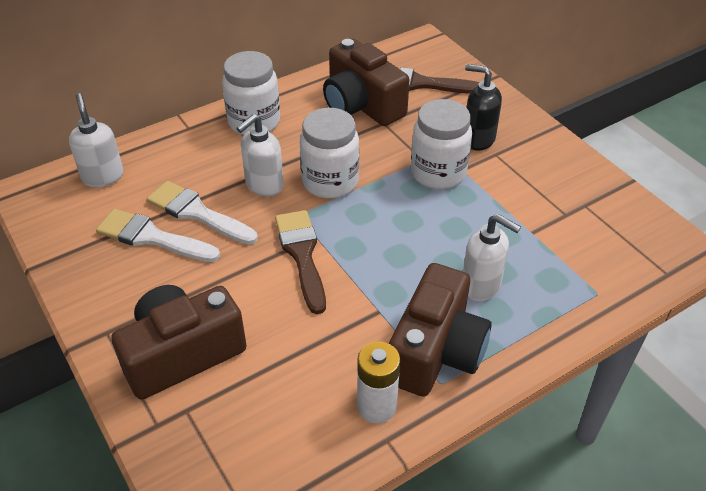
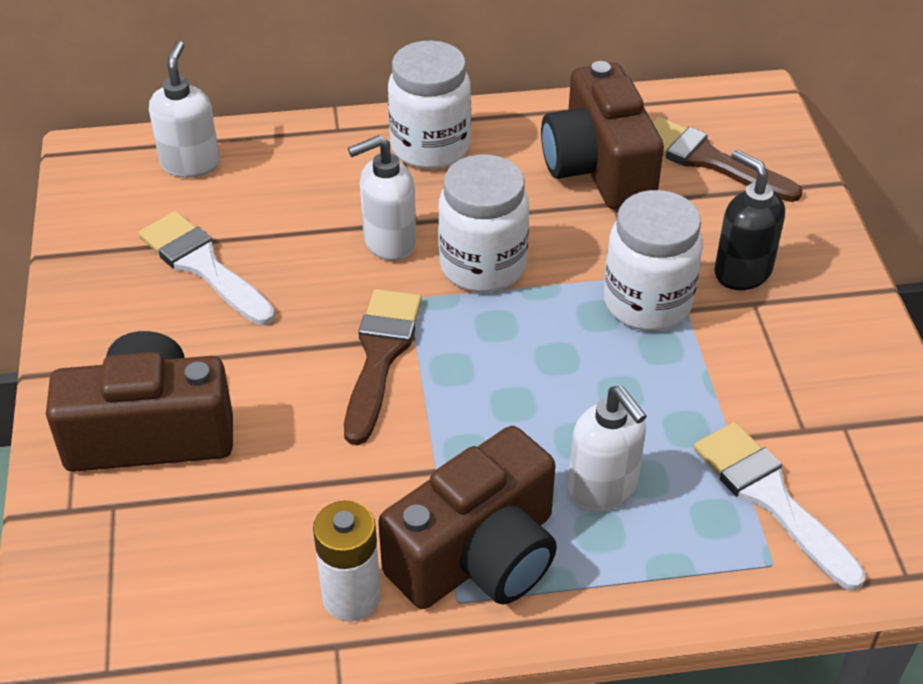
camera: 25 degrees right, 0 degrees up
(197, 213) = (279, 252): white brush -> white brush (771, 498)

